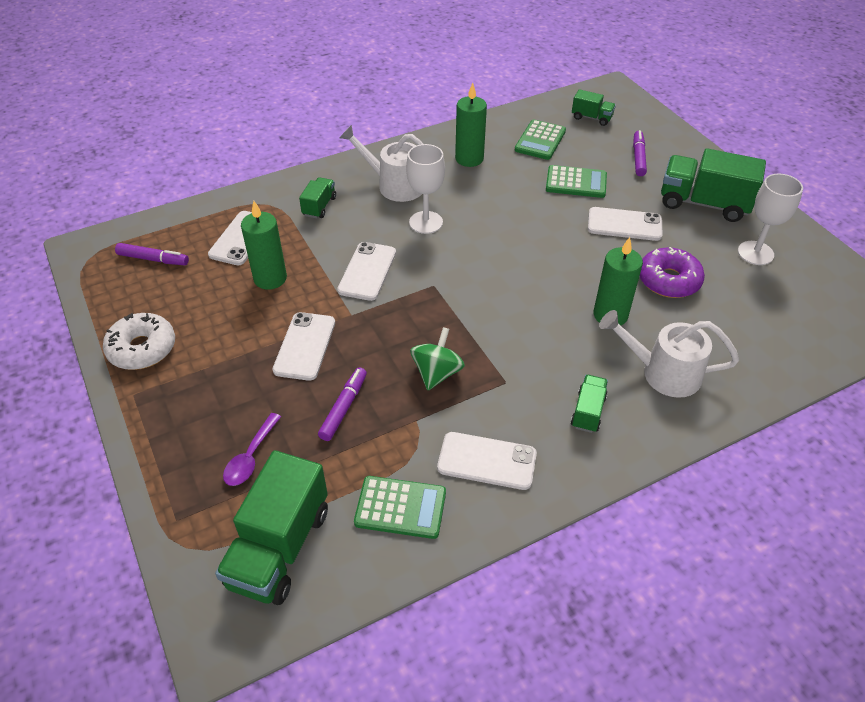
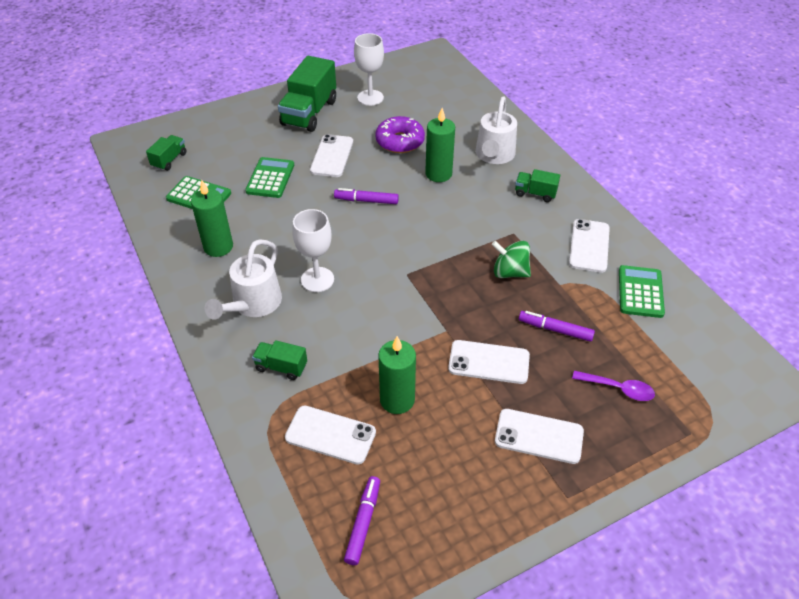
camera: 90 degrees left, 0 degrees up
(142, 349) = (506, 503): white donut -> none
(279, 548) = (694, 360): green truck -> none
(367, 271) = (387, 321): white phone -> white phone (539, 436)
(638, 157) = (240, 139): purple marker -> purple marker (366, 200)

